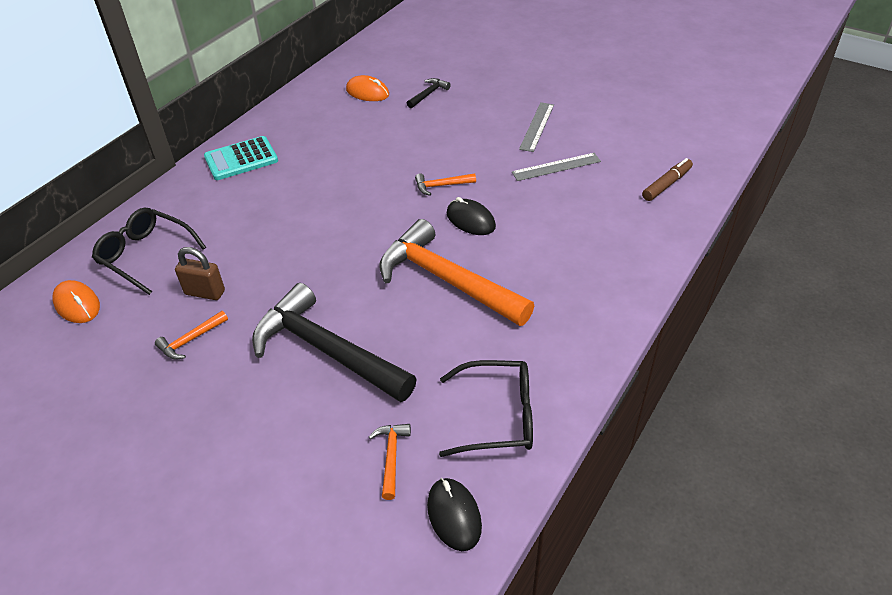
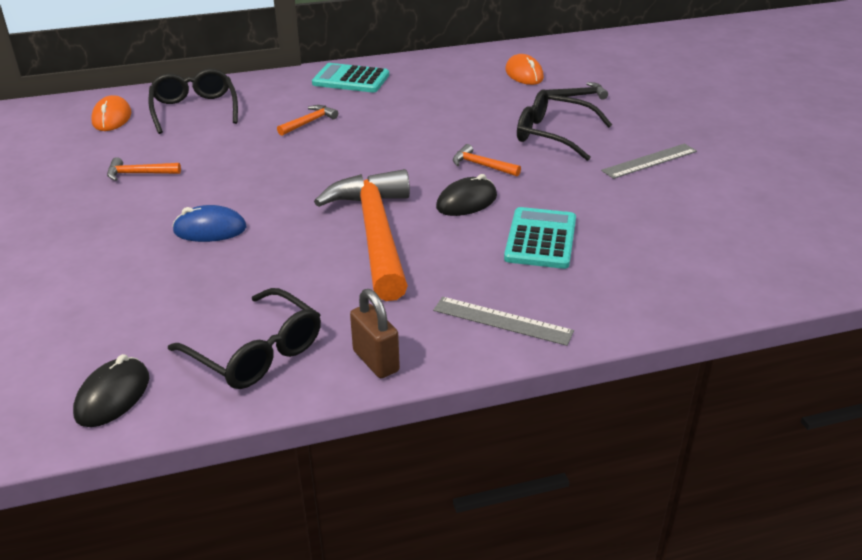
camera: 40 degrees right, 10 degrees down
(205, 292) = (193, 150): brown padlock -> brown padlock (376, 361)
(326, 350) = (210, 229): black hammer -> blue mouse
(391, 457) = (138, 326): orange hammer -> orange hammer (309, 122)
(454, 136) = (553, 135): none -> black glasses
(470, 220) = (466, 202): black mouse -> black mouse turned 60 degrees clockwise
(550, 222) = (540, 239): none -> turquoise calculator
(556, 167) = (618, 200): grey ruler -> grey ruler (502, 321)
(666, 184) = (722, 269): brown marker -> none

